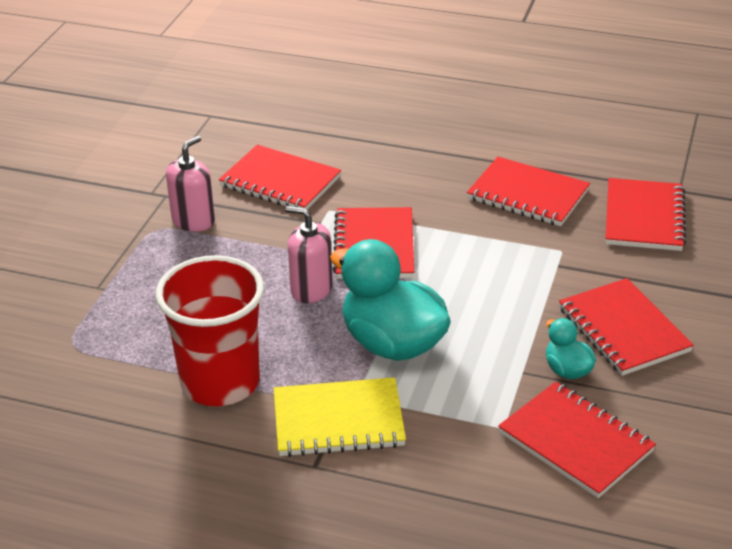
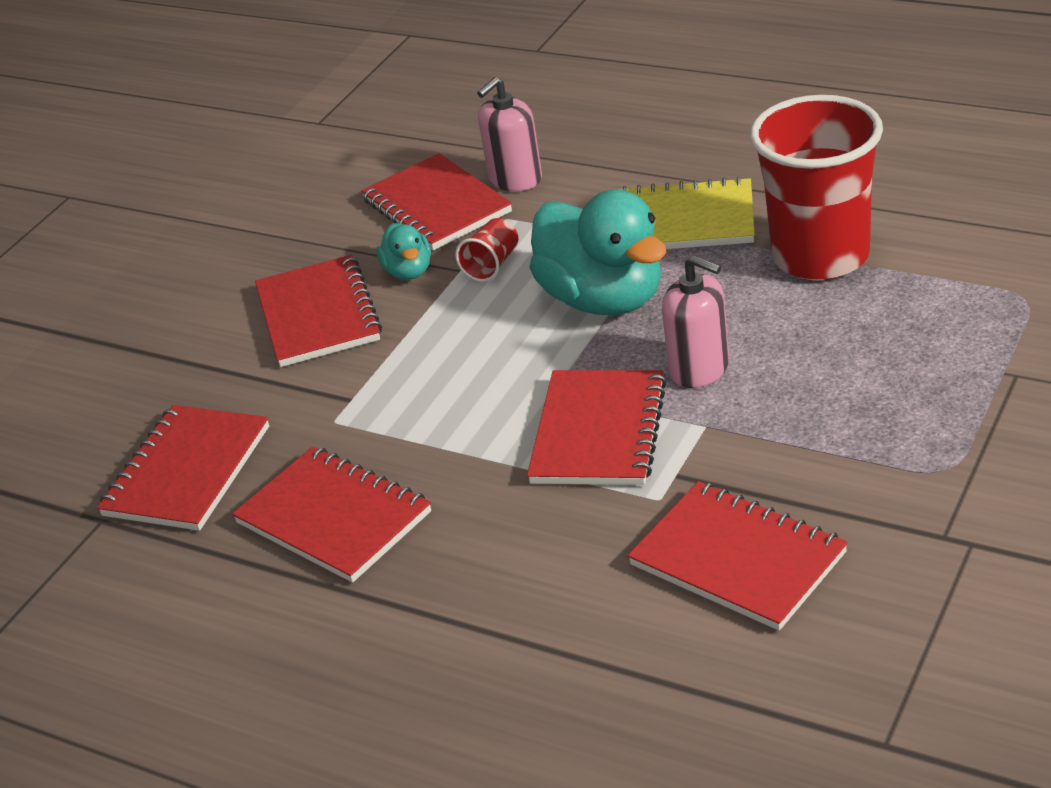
camera: 165 degrees left, 0 degrees up
(193, 220) = (885, 483): pink soap dispenser -> pink soap dispenser (515, 179)
(496, 376) = (492, 265): none -> red cup

